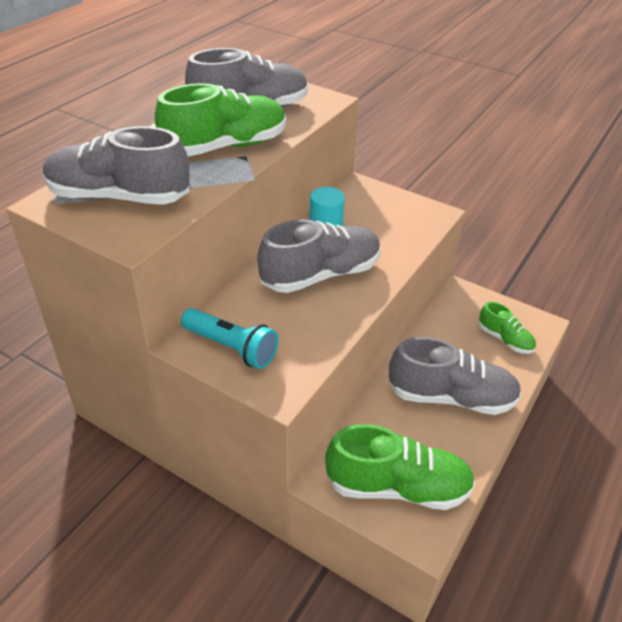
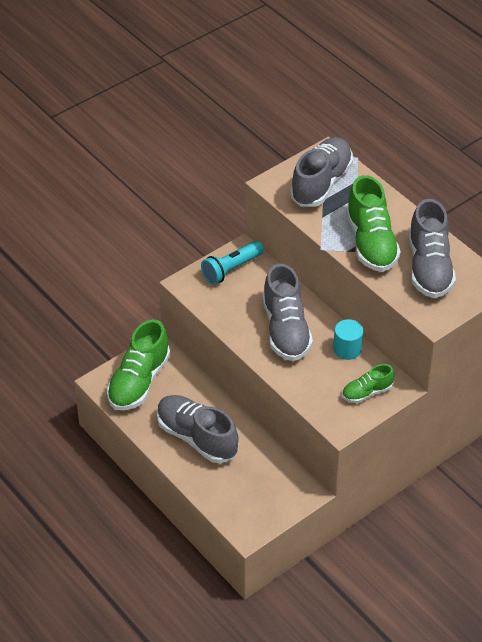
camera: 110 degrees right, 5 degrees up
(451, 397) = (197, 438): grey shoe -> grey shoe turned 105 degrees clockwise
(504, 339) = (240, 498): green shoe -> green shoe (367, 392)

